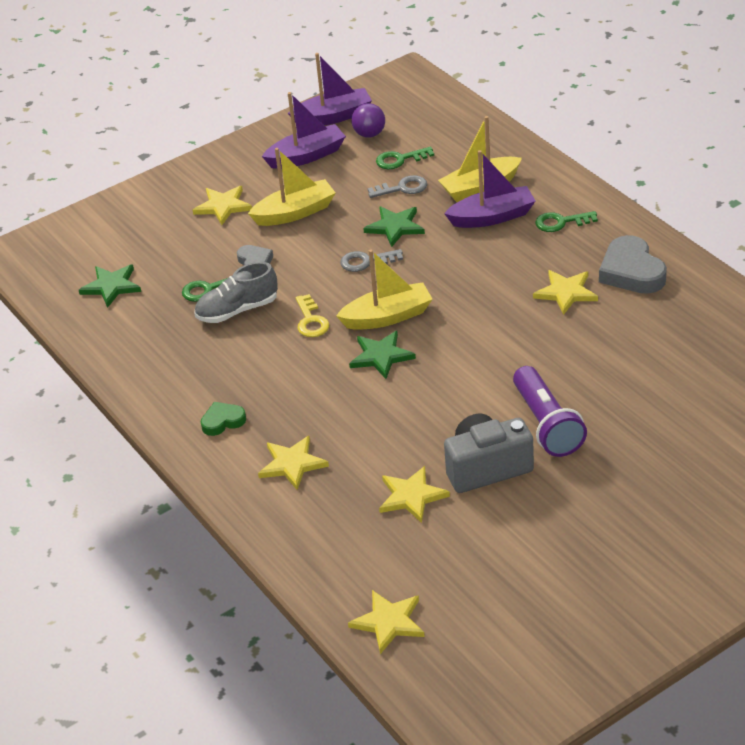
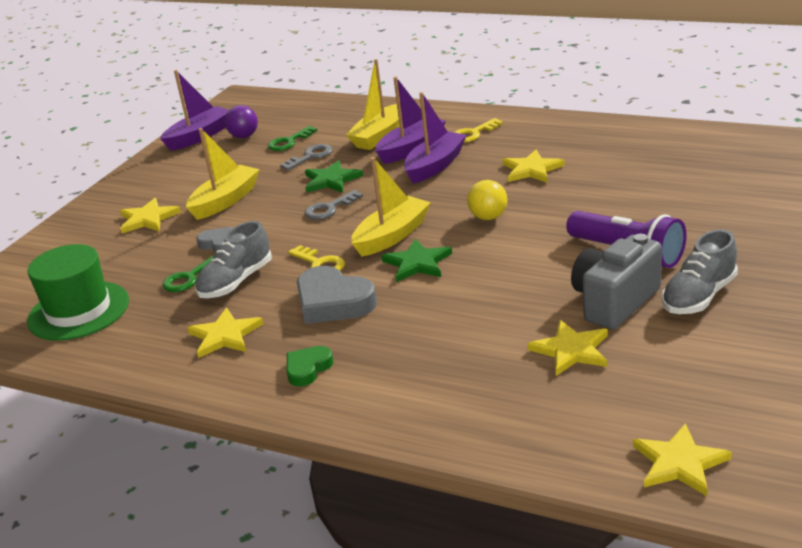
camera: 30 degrees left, 10 degrees down
(111, 286) = (78, 311): green star -> green hat
(292, 464) = (420, 374): yellow star -> yellow star (225, 336)
(306, 156) = (199, 165): purple boat -> purple boat (435, 166)
(479, 332) = (488, 217): none -> yellow ball
(553, 494) = (699, 296): none -> grey shoe
(561, 222) = (473, 133): green key -> yellow key
(631, 271) = (568, 141): grey heart -> grey heart (333, 302)

